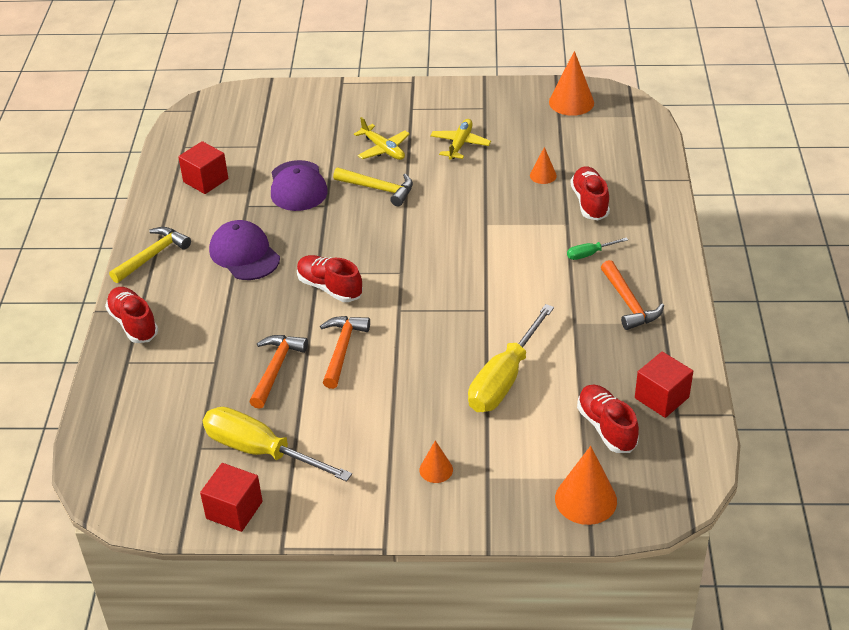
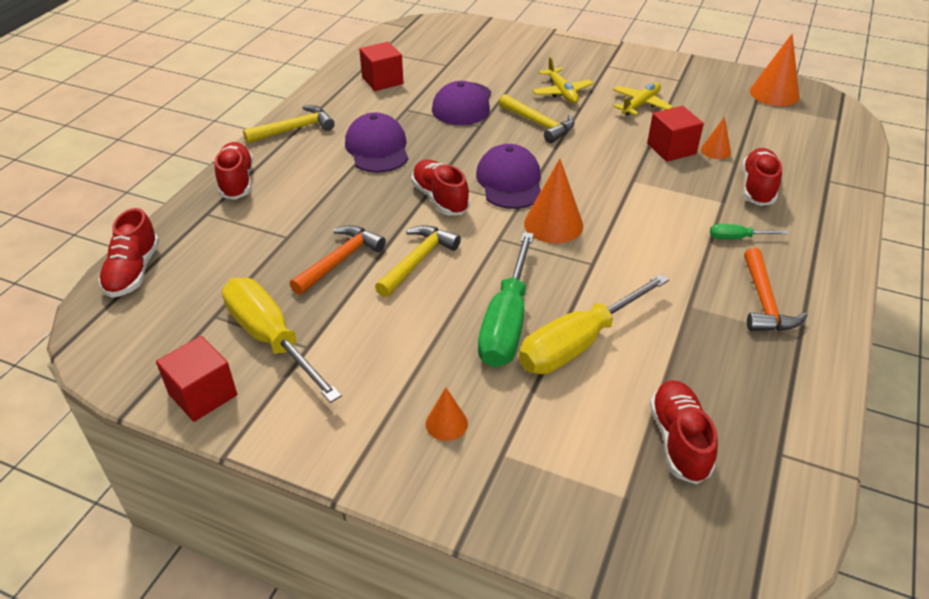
camera: 20 degrees right, 0 degrees up
(99, 433) = (133, 271): none -> red shoe
(342, 350) = (417, 261): orange hammer -> yellow hammer
(381, 254) = (509, 181): none -> purple cap
(441, 379) = (506, 322): none -> green screwdriver
(586, 499) = (613, 527): orange cone -> orange cone (553, 224)
(661, 398) = (766, 425): red cube -> red cube (671, 149)

